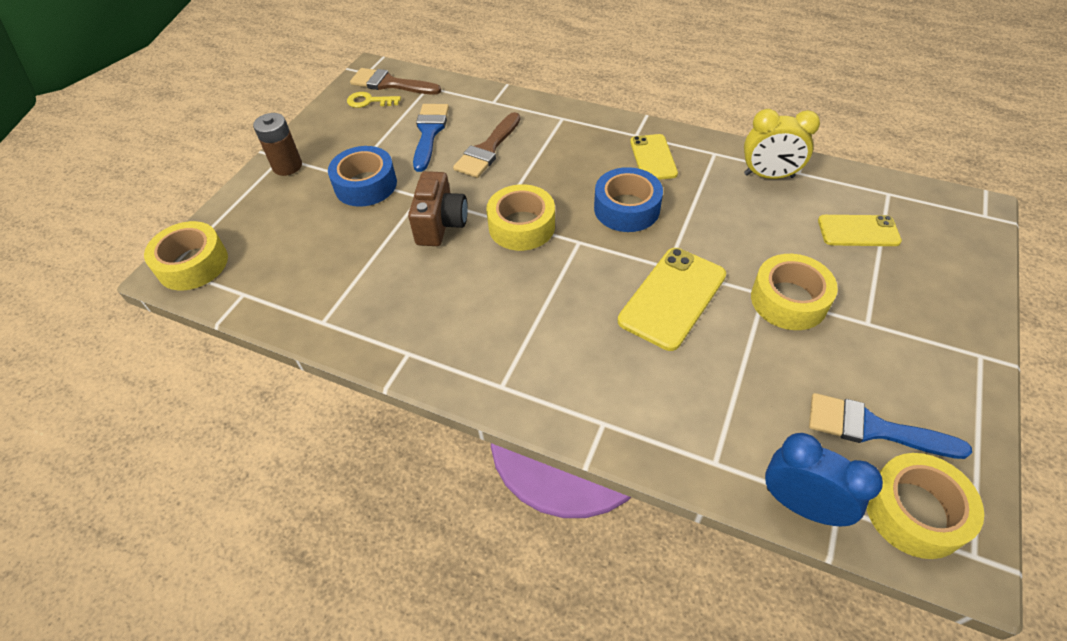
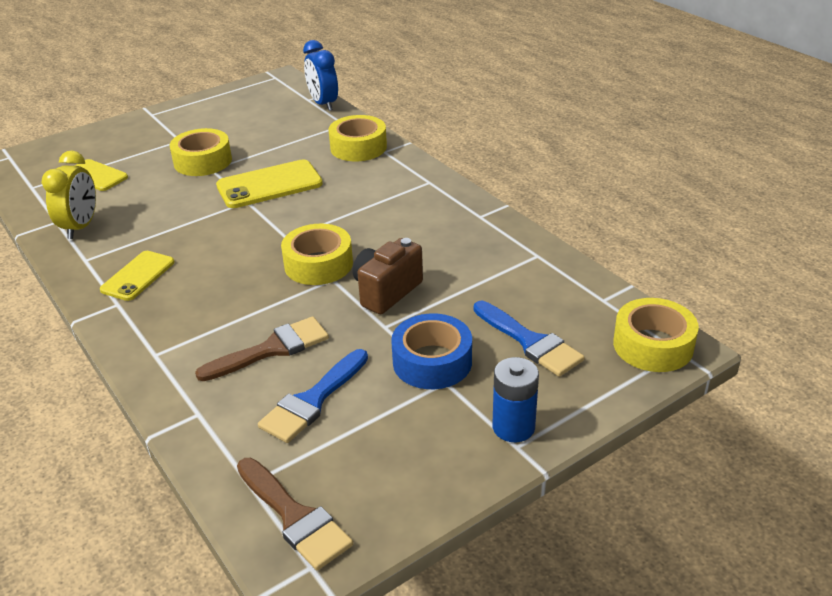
camera: 150 degrees left, 15 degrees down
(287, 166) = (513, 427): brown battery -> blue battery
(369, 101) = (348, 494): yellow key -> none
(626, 208) = (220, 245): blue tape -> none
(769, 176) = (81, 227): yellow clock -> yellow clock turned 60 degrees clockwise
(873, 428) = (251, 111): blue brush -> blue brush (530, 342)
(914, 511) = (278, 90): yellow tape -> yellow tape (358, 147)

